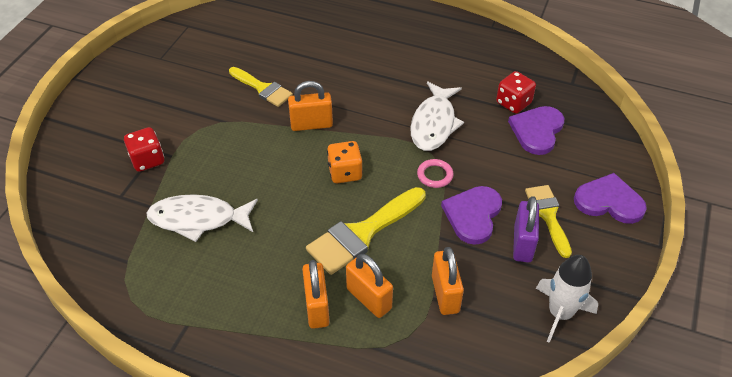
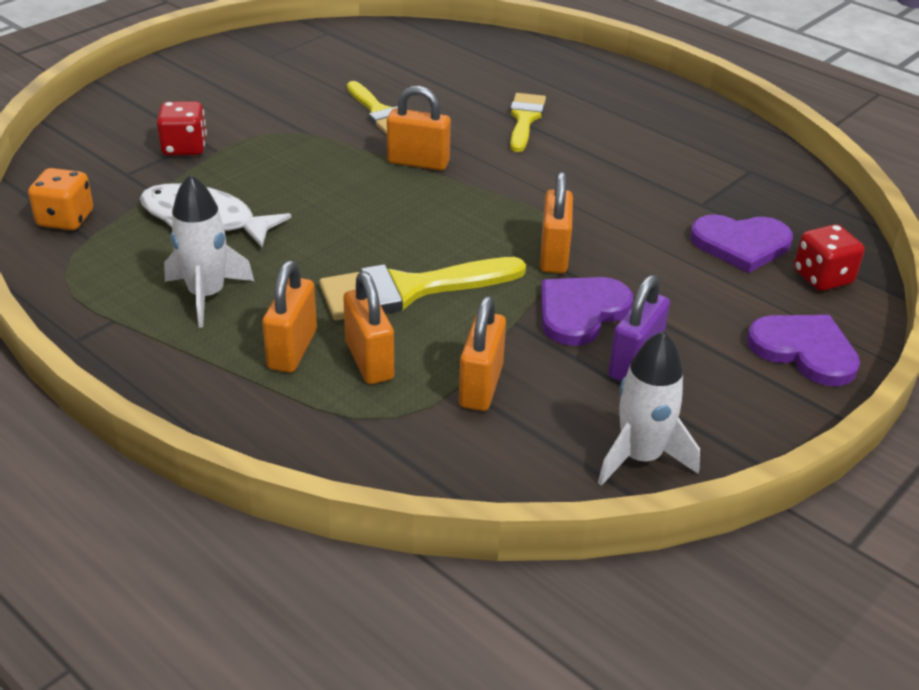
camera: 20 degrees right, 10 degrees down
(237, 282) = (207, 295): none -> white rocket
(345, 173) = (429, 221): orange dice -> orange dice (65, 219)
(434, 124) = (590, 201): white fish -> none
(435, 175) = (554, 255): pink ring -> orange padlock
(513, 103) = (724, 206): red dice -> red dice (822, 277)
(537, 131) = (741, 244): purple heart -> purple heart turned 135 degrees counterclockwise
(548, 216) = (695, 342): yellow brush -> yellow brush (524, 119)

